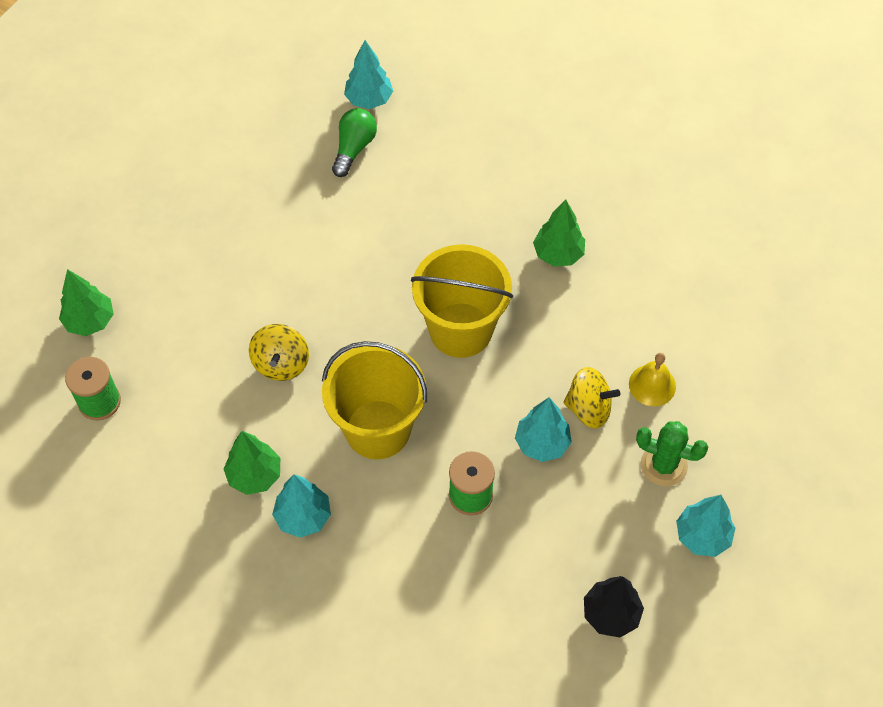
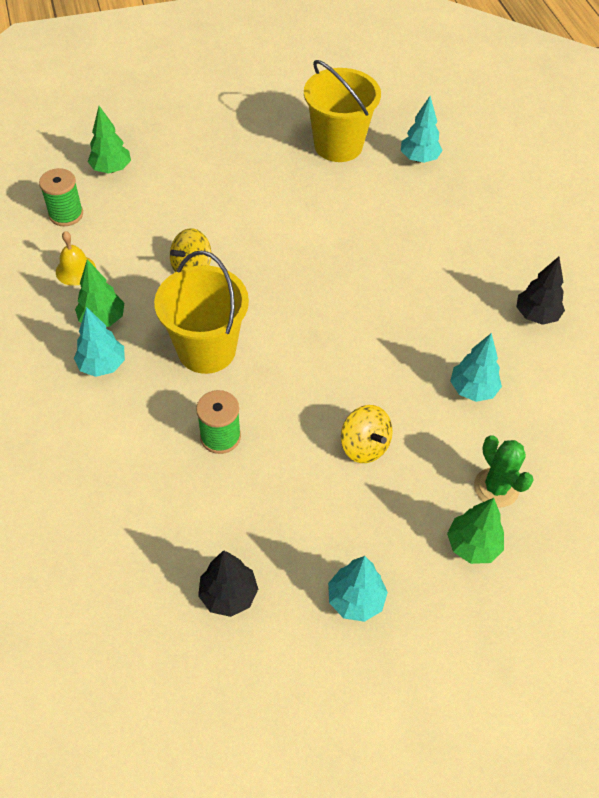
camera: 40 degrees right, 5 degrees down
(354, 148) = (377, 179): green light bulb -> none
(460, 330) = (329, 331): yellow bucket -> yellow bucket (338, 145)
(542, 443) = (306, 442): turquoise tree -> turquoise tree (473, 389)
(558, 254) = (451, 333): green tree -> green tree (472, 545)
(607, 186) = (536, 315): none -> black tree
(652, 385) = (429, 466): yellow bell -> yellow bell (75, 270)
(663, 465) = (379, 527): green cactus -> green cactus (496, 487)

